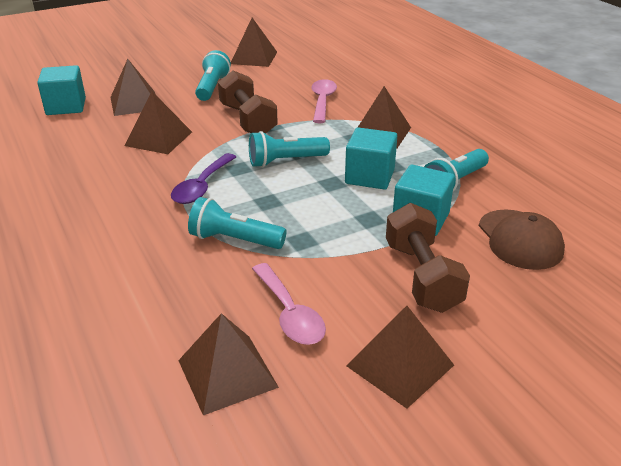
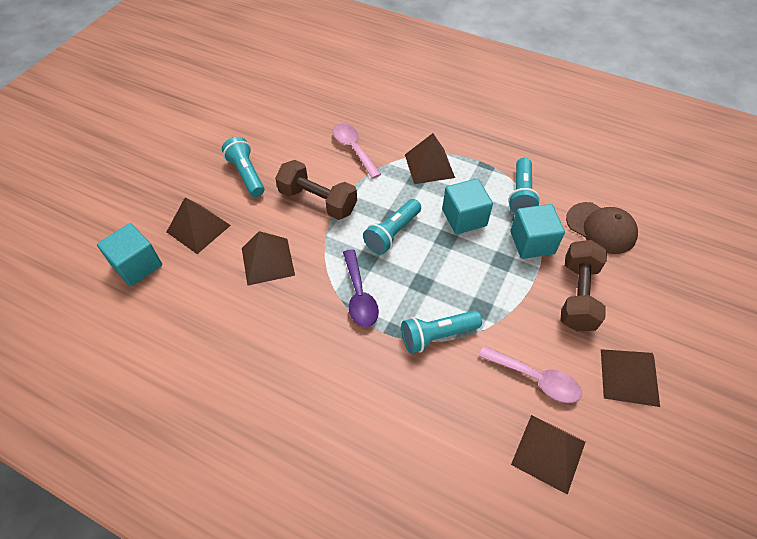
camera: 35 degrees left, 20 degrees up
(254, 58) = (243, 118): brown pyramid -> none
(422, 276) = (578, 295): brown dumbbell -> brown dumbbell turned 60 degrees clockwise

